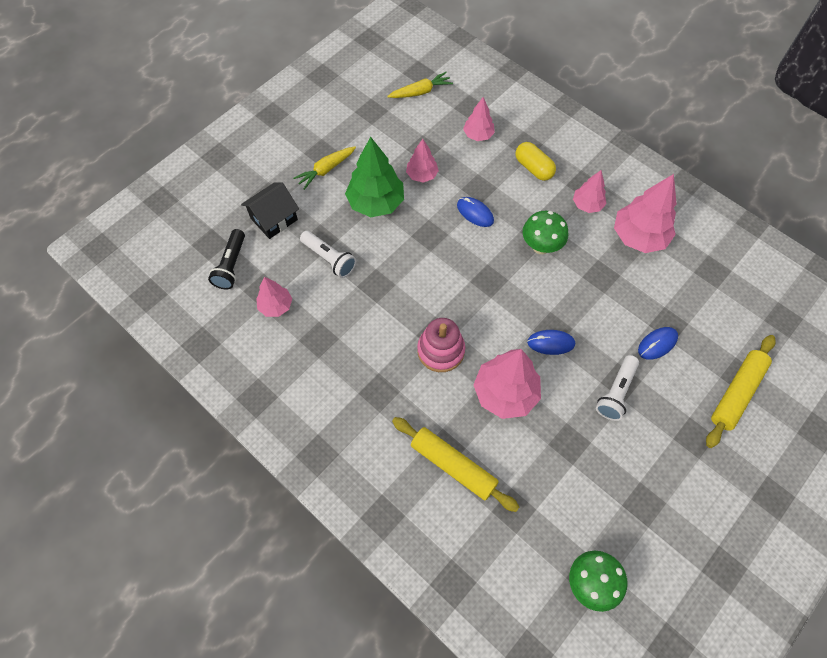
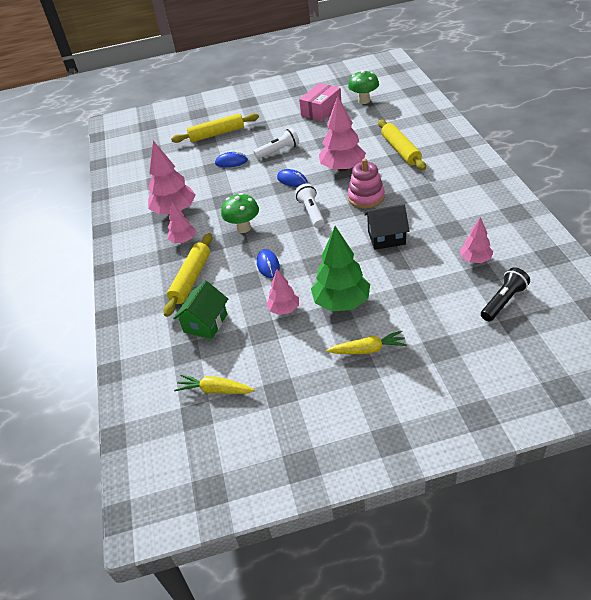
camera: 140 degrees left, 20 degrees down
(274, 219) = (444, 325): black house -> black house (386, 238)
(329, 259) = (411, 276): white flashlight -> white flashlight (311, 212)
(478, 135) = (205, 323): pink tree -> green house
(533, 168) = (191, 279): yellow capsule -> yellow rolling pin
(637, 523) = (321, 110): none -> pink box

